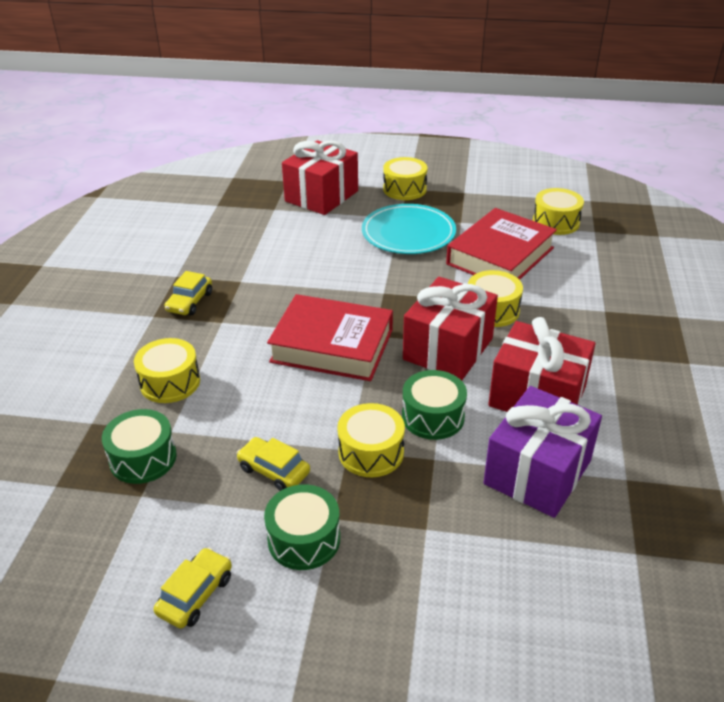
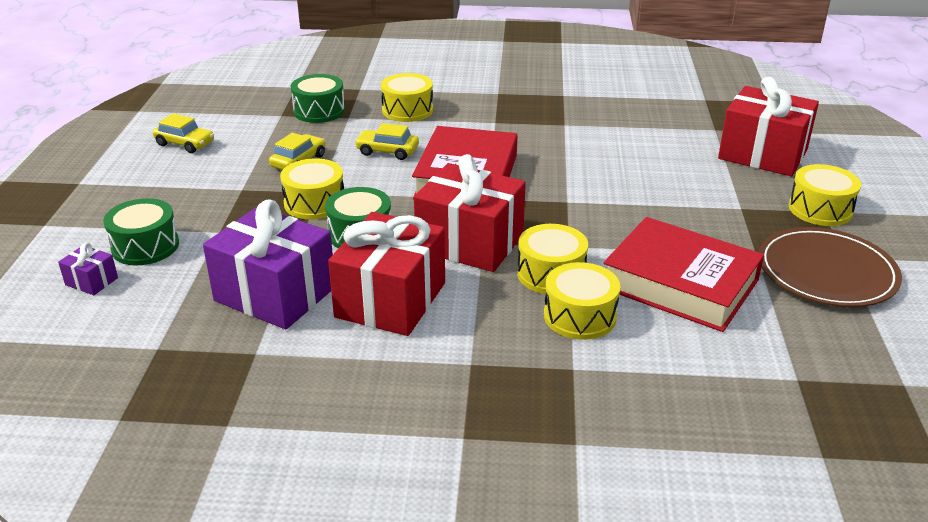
camera: 85 degrees right, 5 degrees down
(190, 302) = (523, 105): yellow car -> yellow car (387, 151)
(304, 539) = (223, 178): green drum -> green drum (145, 246)
(408, 233) = (705, 214): turquoise plate -> none
(482, 201) = (826, 272): none -> brown plate
(532, 637) = (91, 281): none -> purple gift
(556, 222) = (803, 340): yellow drum -> yellow drum (579, 316)

